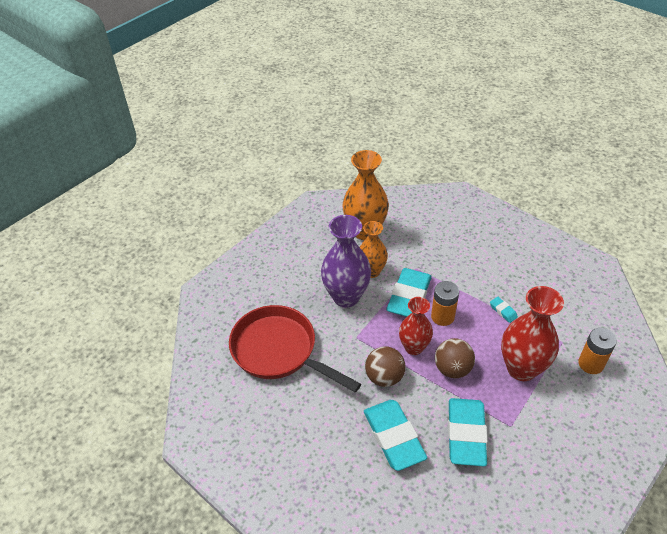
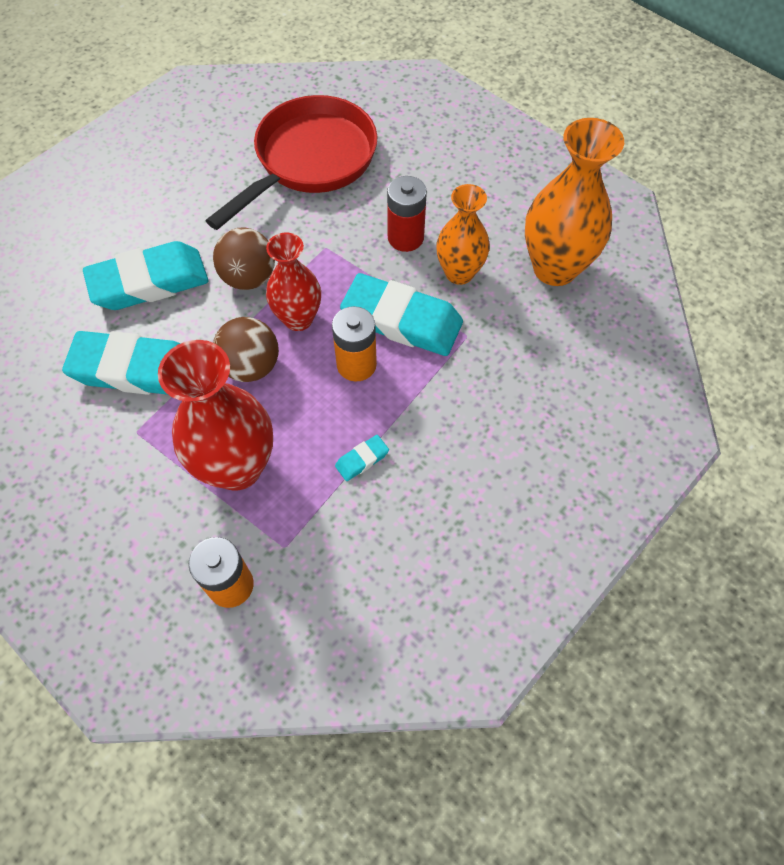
camera: 90 degrees right, 15 degrees up
(346, 297) = (405, 237): purple vase -> red battery

